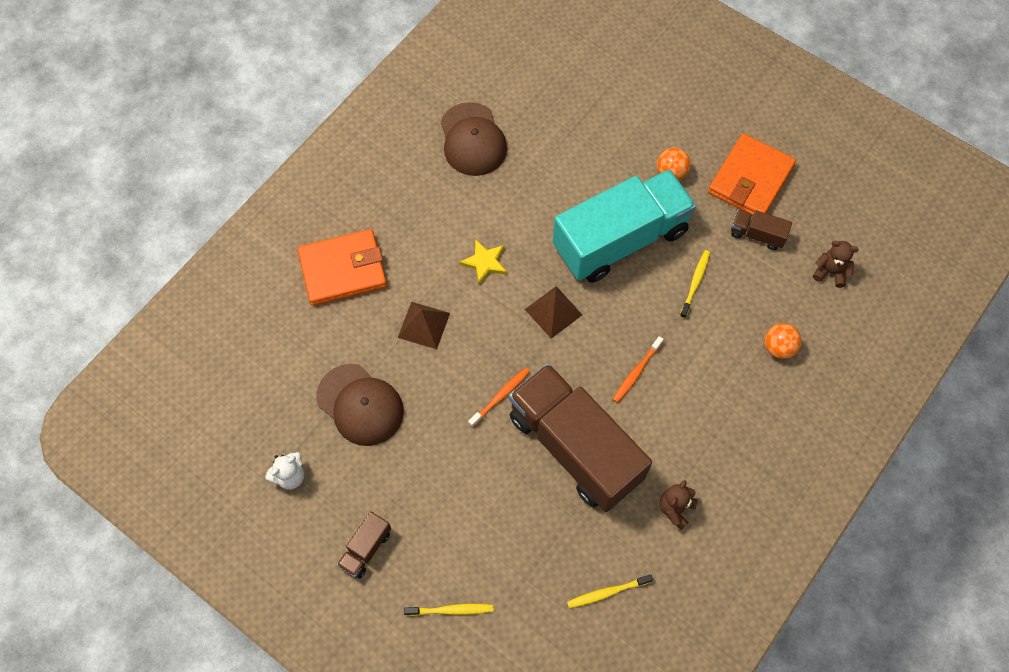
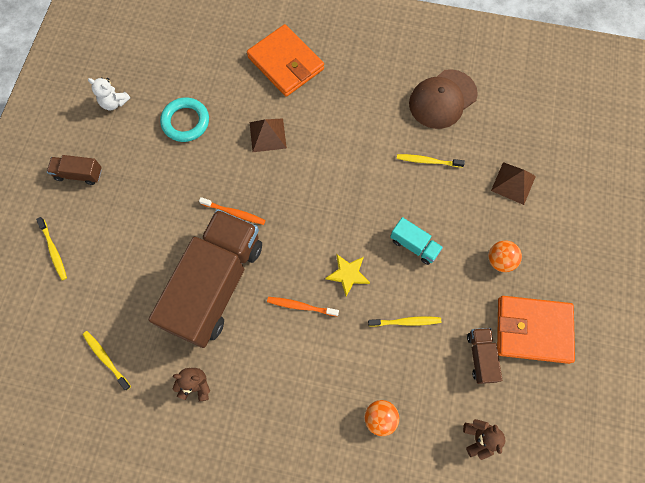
camera: 65 degrees right, 5 degrees up
(360, 405) = (185, 122): brown cap -> turquoise ring
(485, 262) = (340, 153): yellow star -> yellow star (348, 274)
(535, 186) = (427, 161): none -> yellow toothbrush
(553, 312) = (323, 221): brown pyramid -> brown pyramid (513, 183)
(620, 240) = (414, 245): turquoise truck -> turquoise truck, size x0.41

